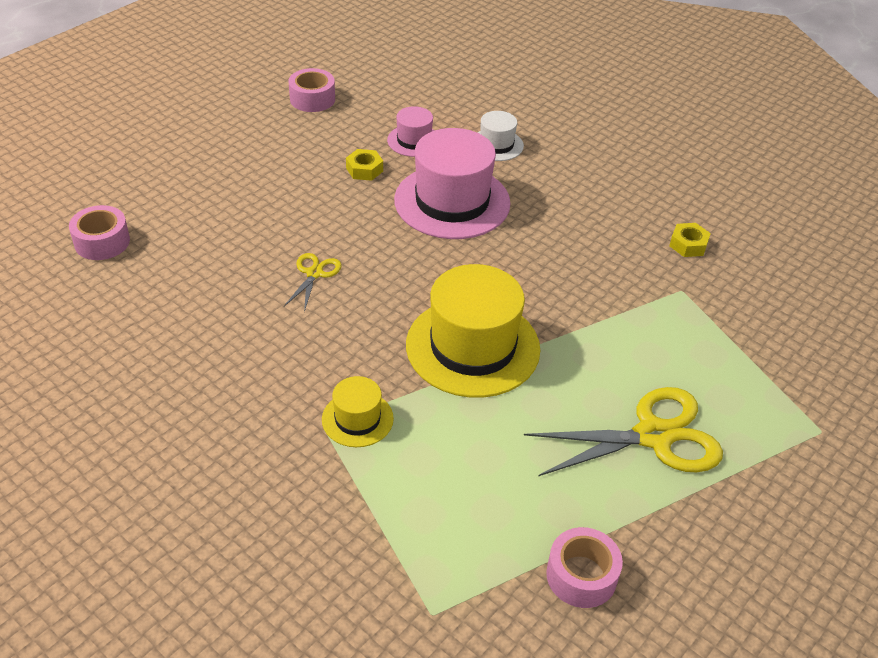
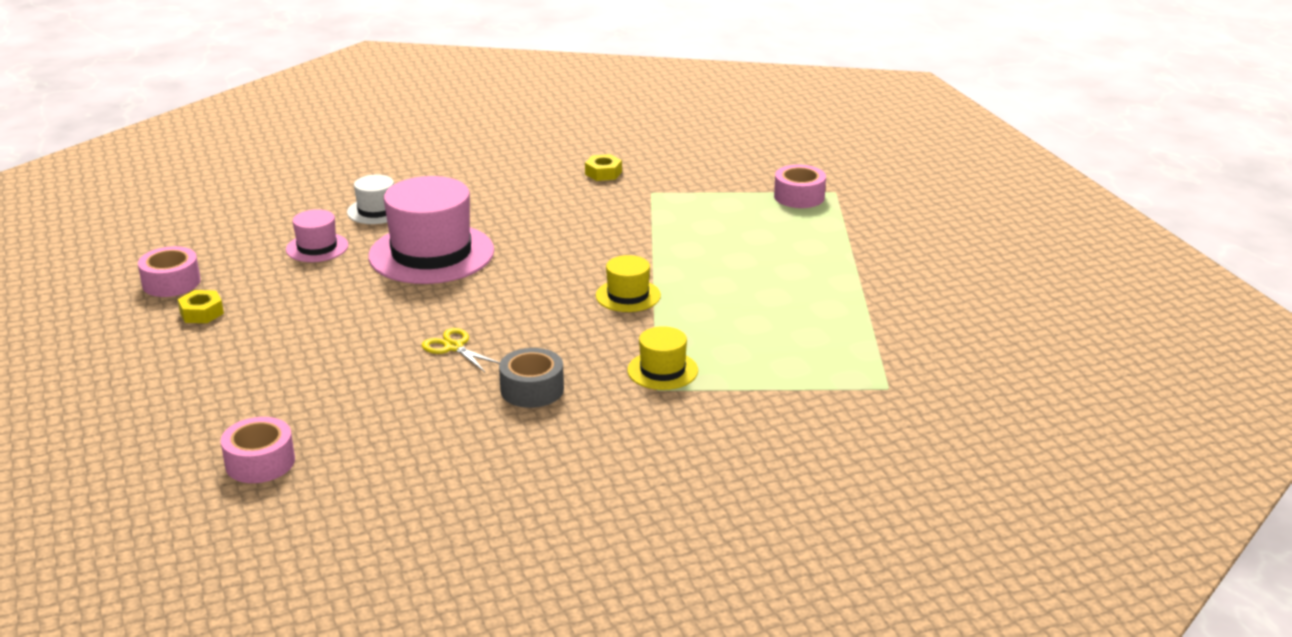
camera: 60 degrees left, 15 degrees down
(276, 345) = (532, 390): none -> grey tape
(364, 169) = (329, 284): yellow nut -> yellow nut (201, 313)
(472, 347) = (628, 296): yellow hat -> yellow hat, size x0.50
(581, 576) = (894, 318): pink tape -> pink tape (799, 197)
(653, 436) = (789, 251): yellow scissors -> none

